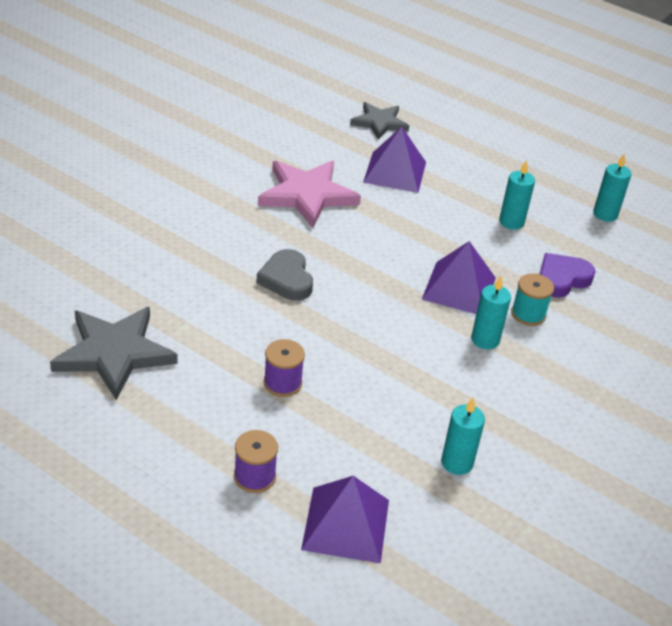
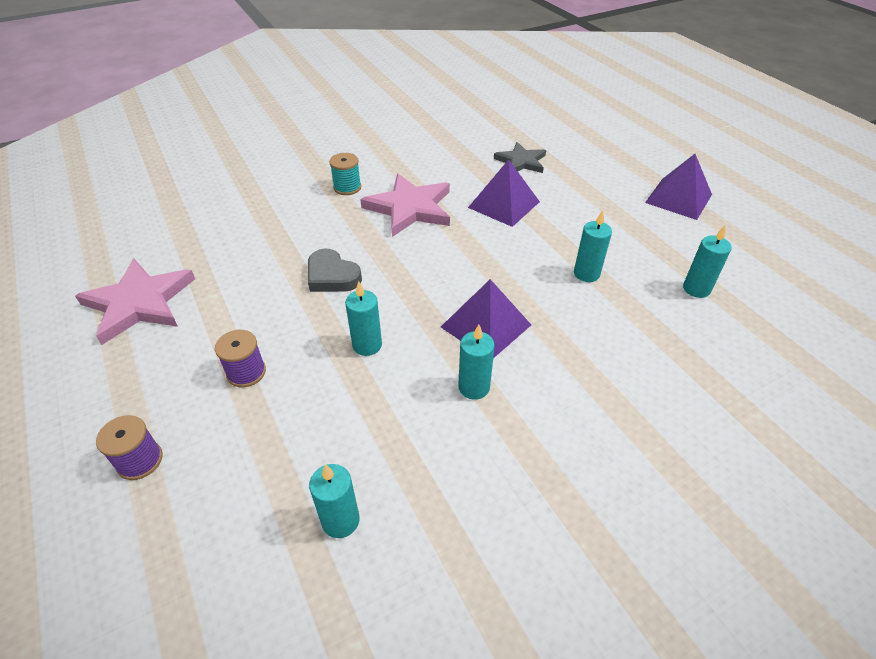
camera: 30 degrees right, 5 degrees up
(114, 353) = (139, 303): grey star -> pink star
(286, 279) = (332, 276): grey heart -> grey heart turned 60 degrees counterclockwise
(345, 524) = (173, 550): purple pyramid -> purple pyramid (678, 198)
(371, 331) = (367, 345): none -> turquoise candle
(528, 314) = (540, 373): turquoise spool -> turquoise spool (347, 187)
(562, 279) = (603, 345): purple heart -> none

